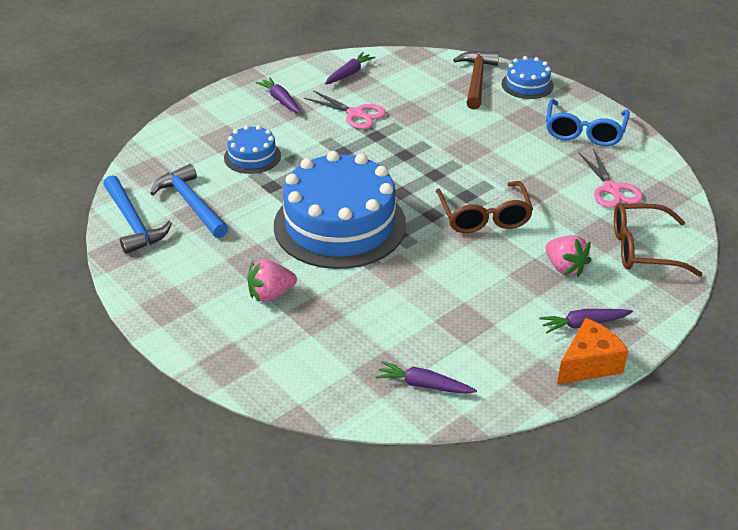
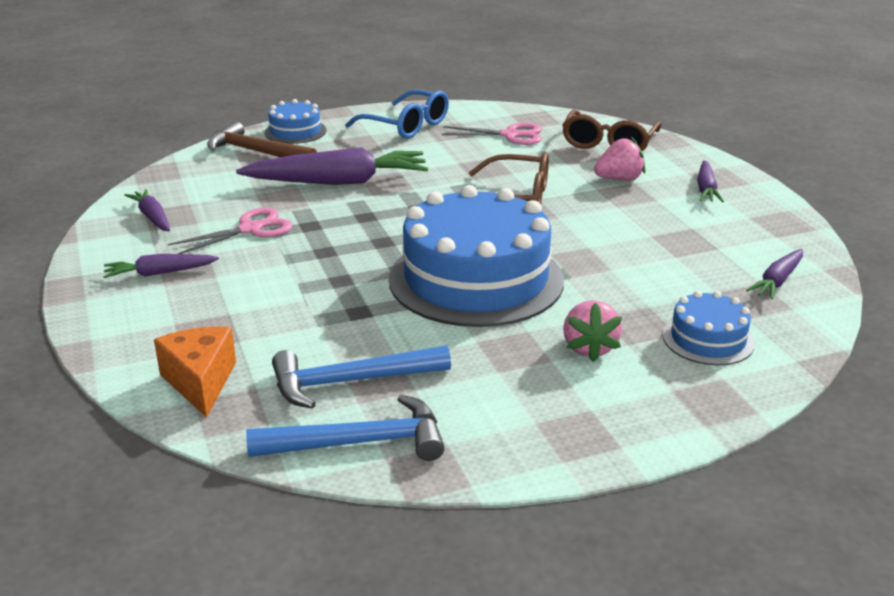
camera: 70 degrees left, 10 degrees down
(252, 156) = (276, 315): blue cake -> blue cake (708, 339)
(453, 128) = (338, 182): none -> purple carrot
(589, 364) = (762, 198): orange cheese -> orange cheese (200, 382)

